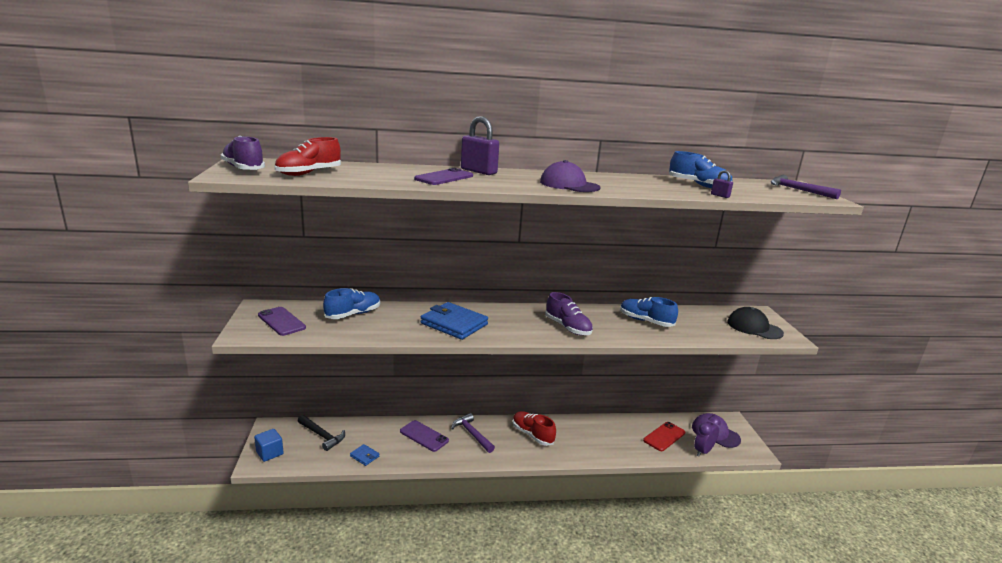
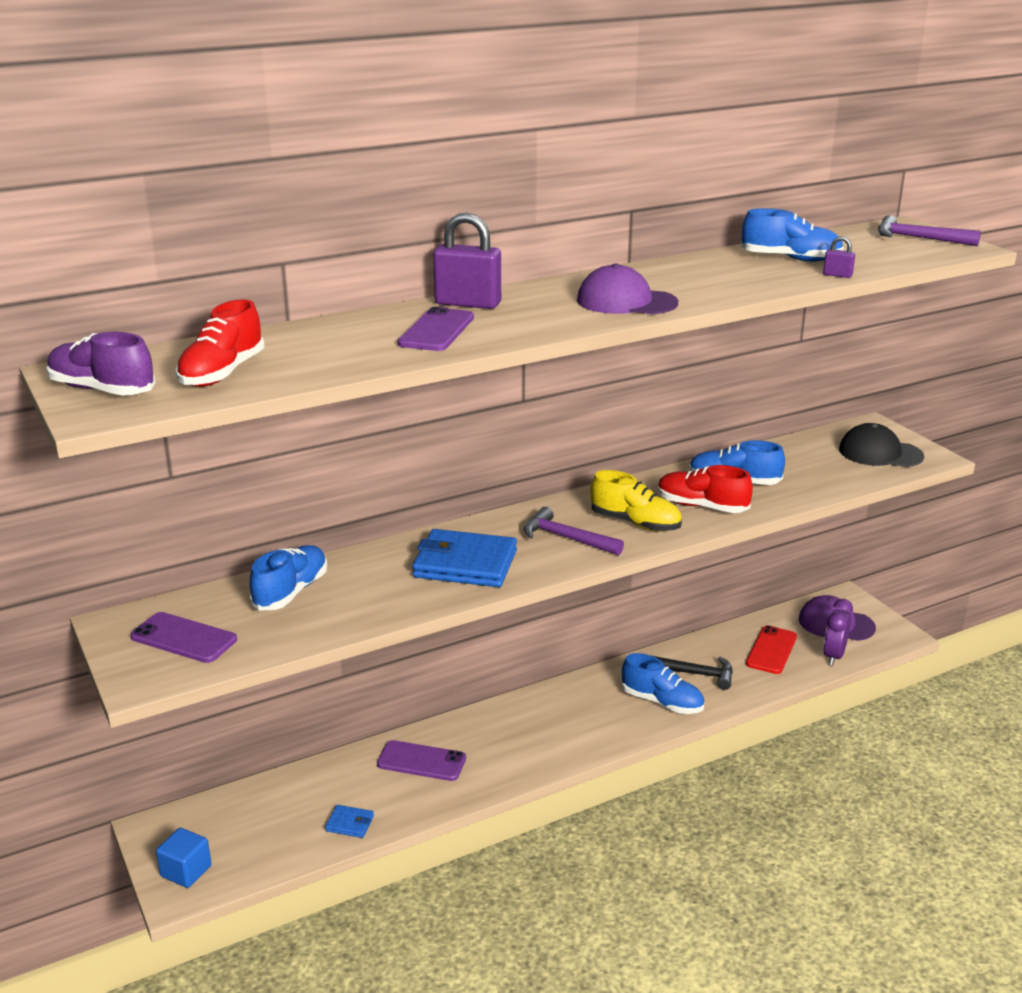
camera: 20 degrees left, 5 degrees up
(322, 436) = (253, 814): black hammer -> black hammer (694, 674)
(472, 434) = (494, 734): purple hammer -> purple hammer (566, 538)
(532, 435) = (585, 706): red shoe -> red shoe (701, 506)
(568, 327) = (635, 523): purple shoe -> yellow shoe
(578, 446) = (662, 702): none -> blue shoe

